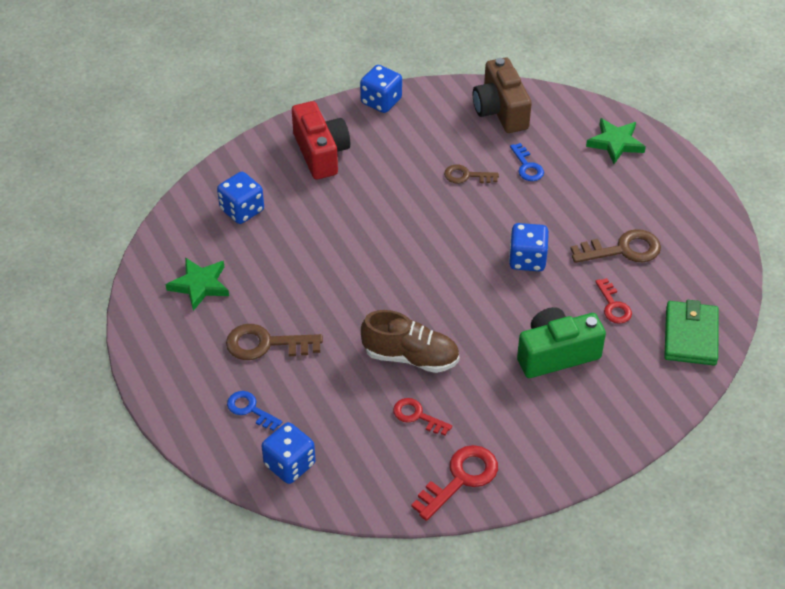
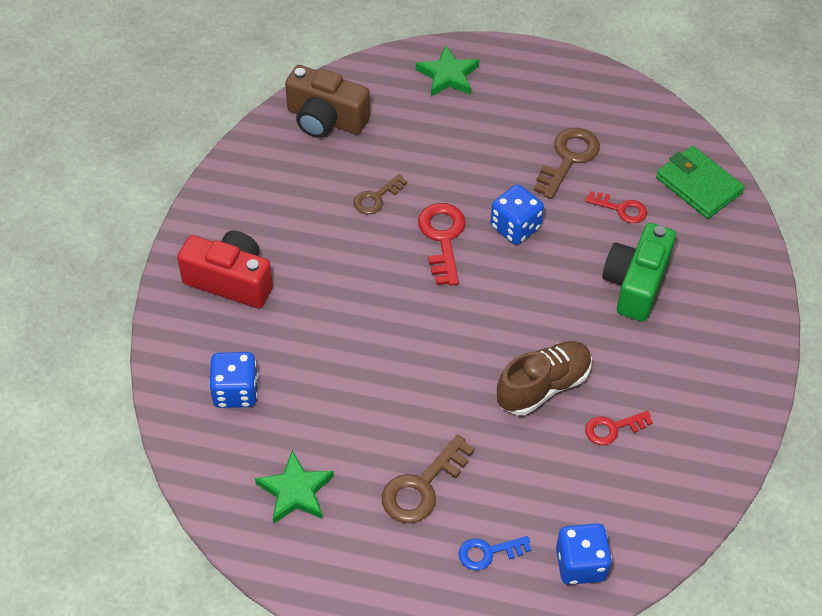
camera: 50 degrees left, 5 degrees up
(381, 101) = (217, 191): blue dice -> none
(460, 479) = (707, 446): red key -> red key (442, 238)
(527, 166) = (410, 150): blue key -> none

